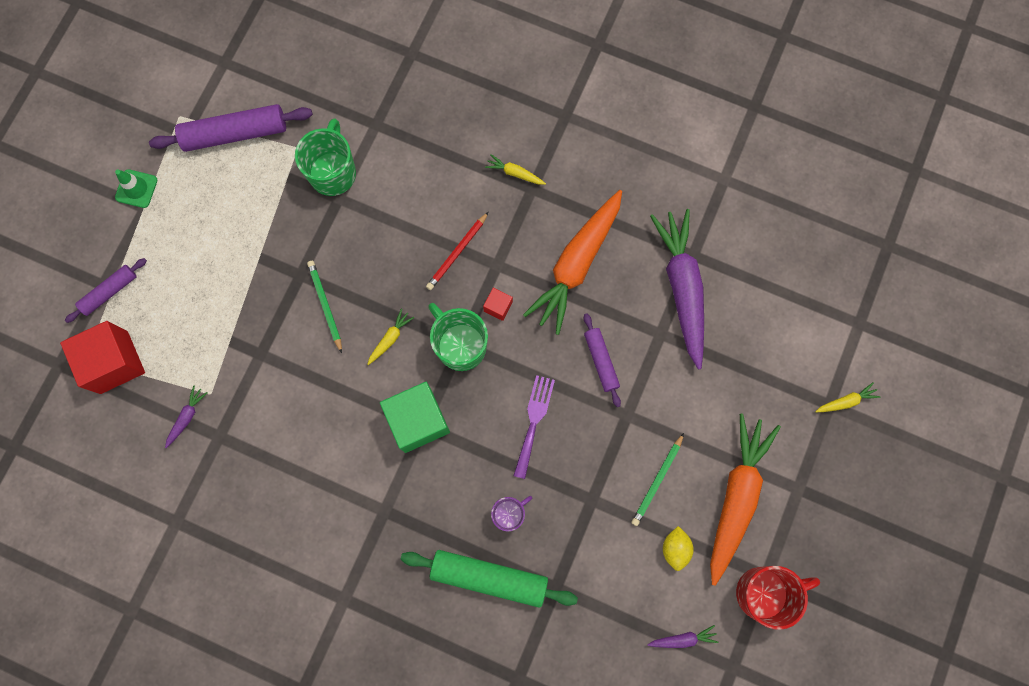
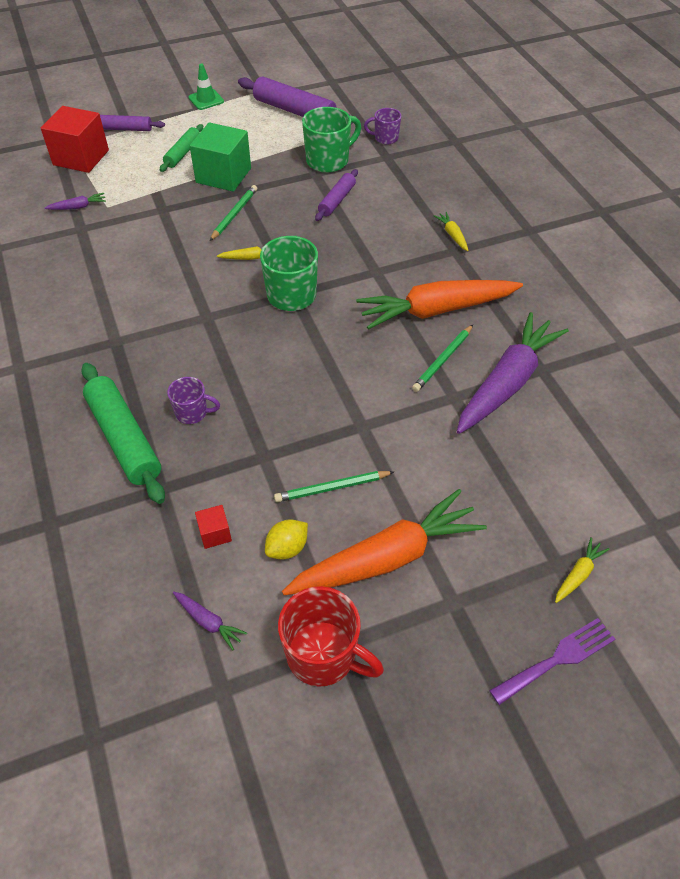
camera: 45 degrees right, 25 degrees down
(198, 275) = (183, 153): none -> green rolling pin
(351, 101) = (385, 138): none -> purple mug
(418, 420) = (207, 311): green cube -> green cube (223, 175)
(457, 252) = (356, 247): red pencil -> none
(498, 306) = (347, 293): red cube -> red cube (215, 533)
(534, 421) = (285, 373): purple fork -> purple fork (557, 659)
(601, 361) = (383, 378): purple rolling pin -> purple rolling pin (337, 200)
(624, 307) = (443, 360): none -> green pencil
(846, 401) = (578, 574): yellow carrot -> yellow carrot turned 75 degrees counterclockwise

